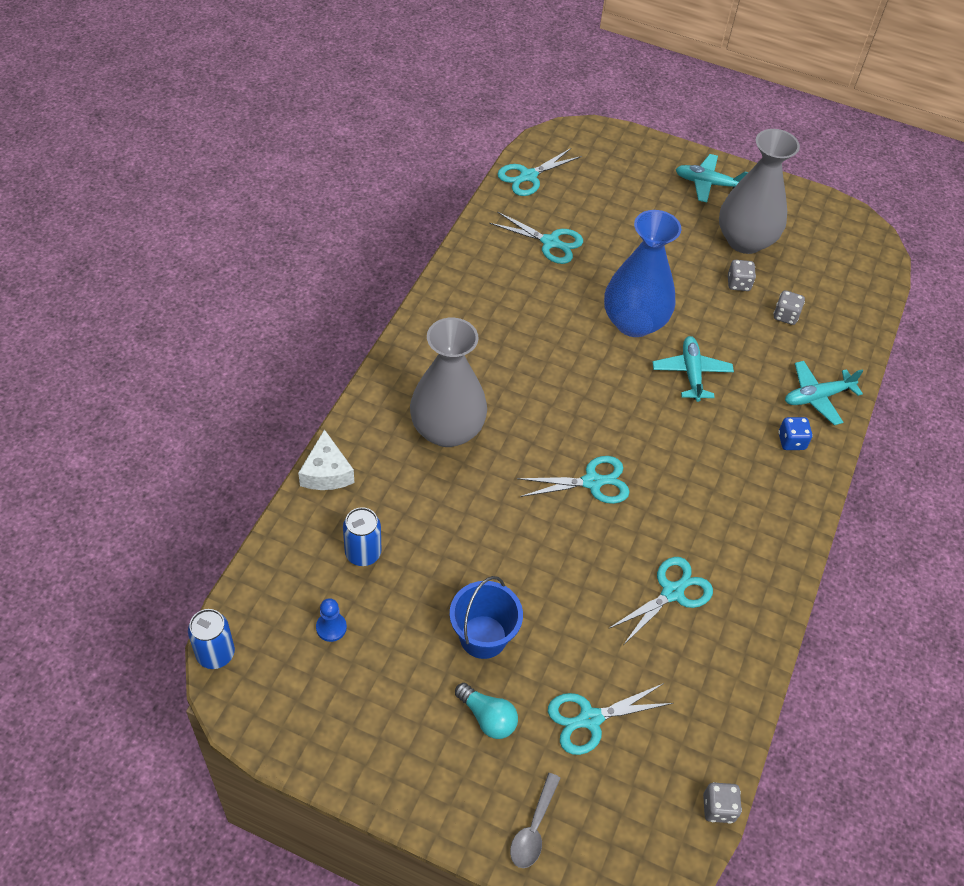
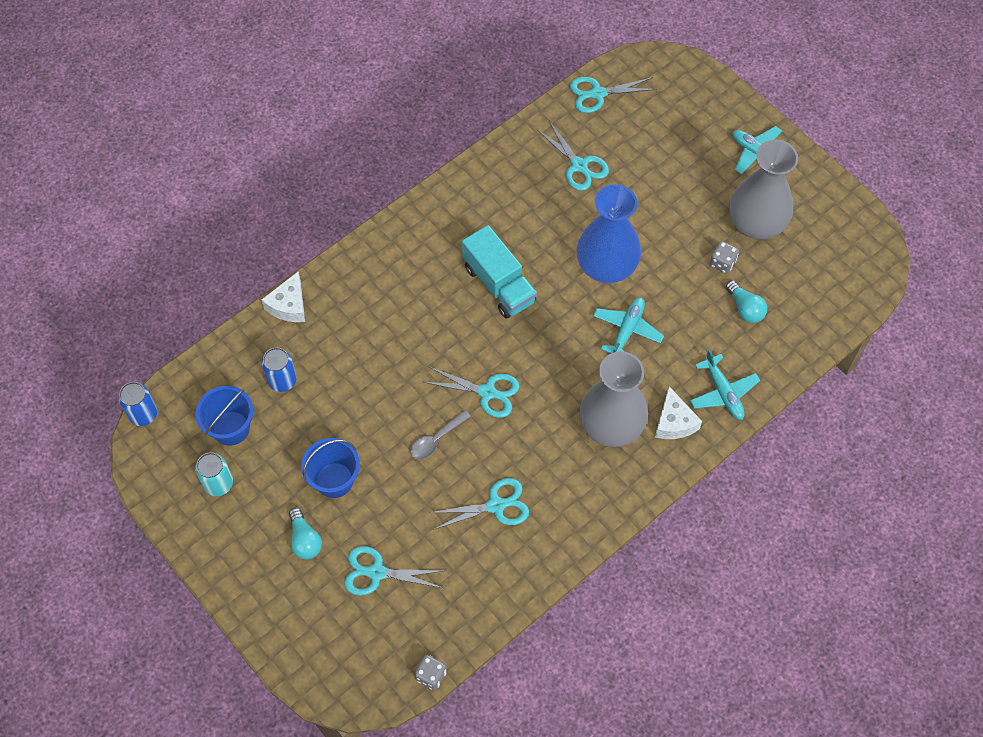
camera: 30 degrees right, 10 degrees up
(331, 627) = (231, 428): blue pawn -> blue bucket
(350, 696) = (218, 484): none -> turquoise can
(447, 430) = (398, 305): grey vase -> grey vase (611, 426)
(533, 829) = (293, 630): grey spoon -> grey spoon (436, 439)
(539, 374) = (499, 284): none -> turquoise truck
(785, 316) = (745, 308): grey dice -> turquoise light bulb
(791, 441) = (674, 422): blue dice -> white cheese
(817, 397) = (723, 392): turquoise plane -> turquoise plane turned 120 degrees counterclockwise

